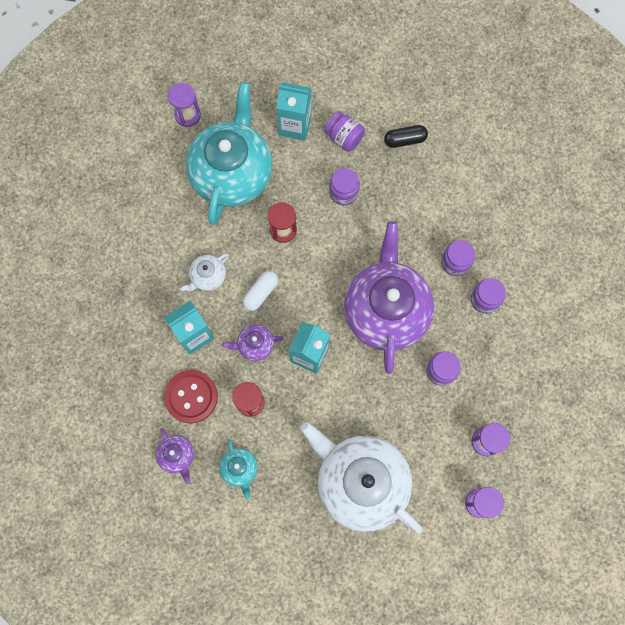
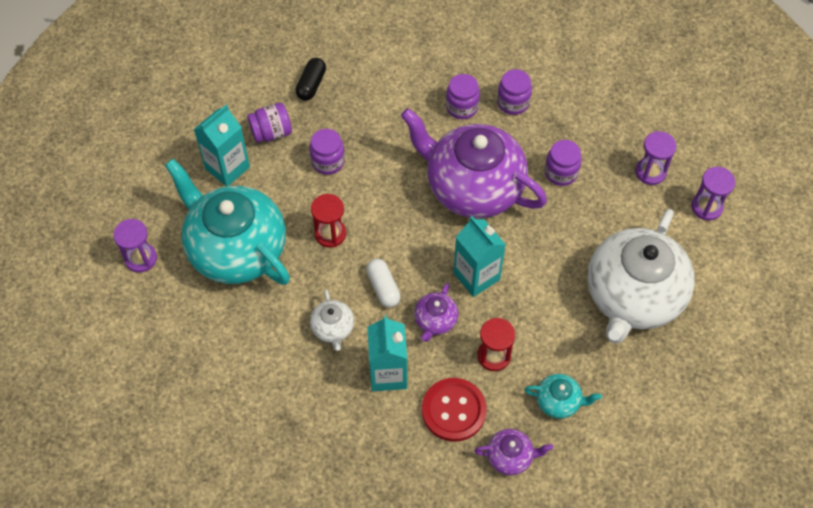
camera: 60 degrees left, 15 degrees down
(361, 482) = (633, 296): white teapot -> white teapot turned 45 degrees counterclockwise

